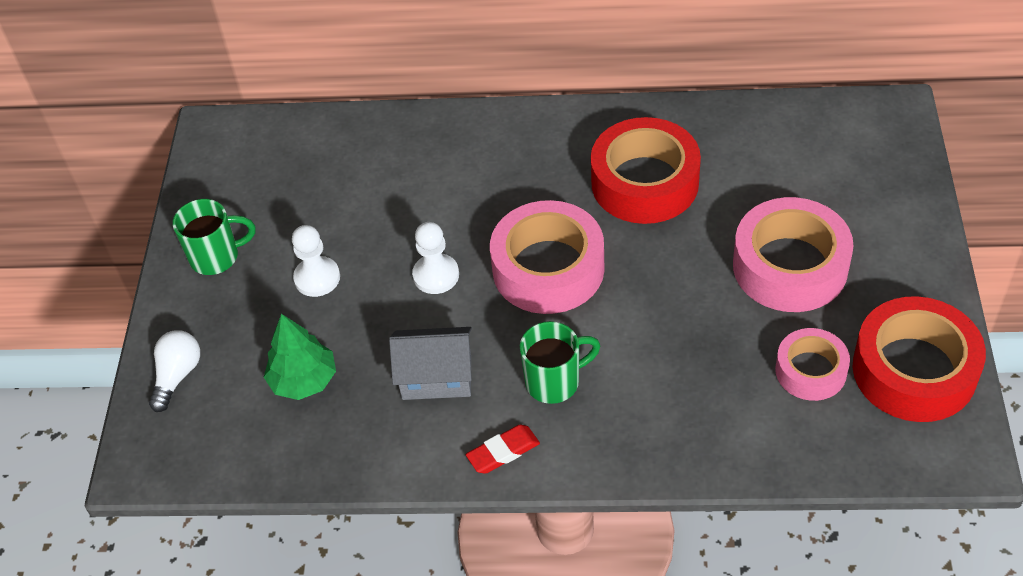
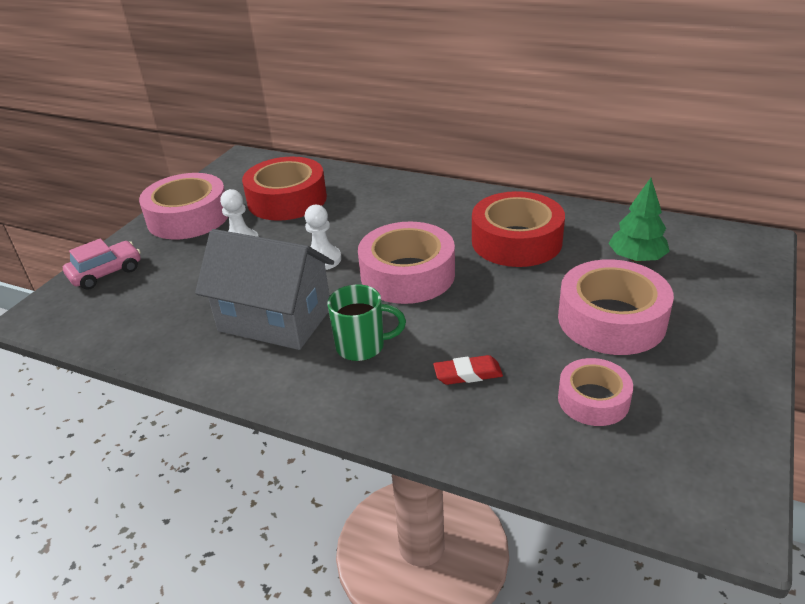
camera: 20 degrees right, 15 degrees down
(177, 375) = (106, 273): white light bulb -> pink car
(216, 257) = (188, 217): green mug -> pink tape
(303, 380) = (182, 296): green tree -> green tree (636, 258)
(436, 377) = (275, 319): grey house -> grey house, size x1.58
(503, 452) = (287, 383): red eraser -> red eraser (468, 374)
(914, 370) = (700, 428): red tape -> red tape (287, 200)

